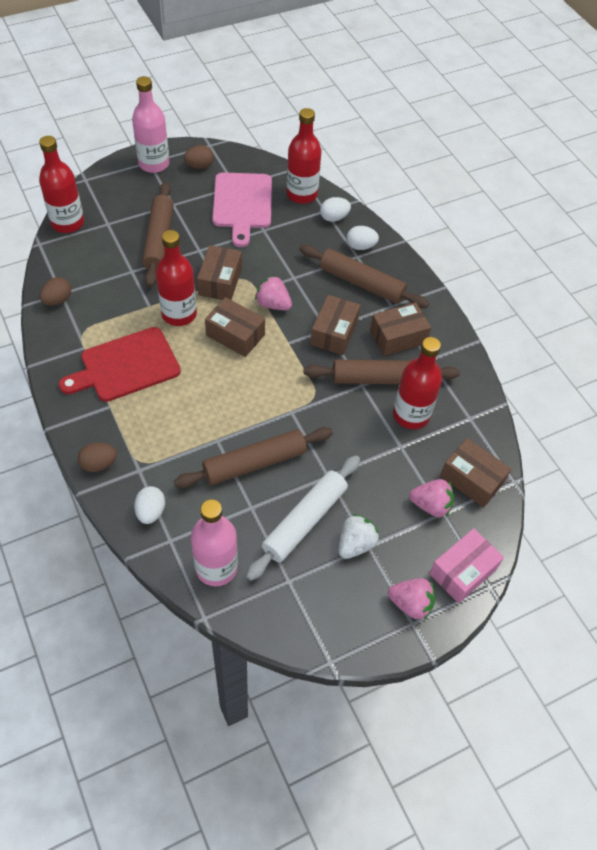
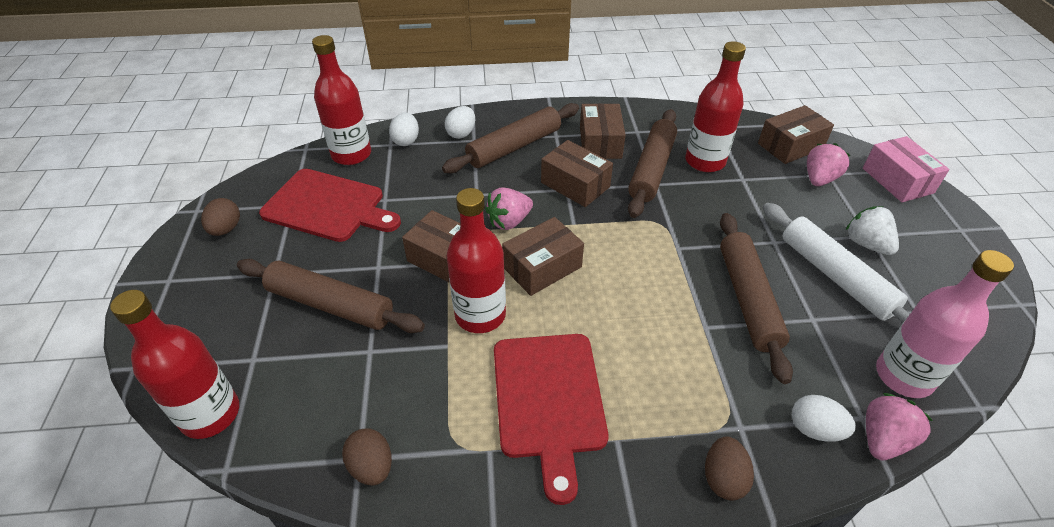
camera: 65 degrees left, 10 degrees down
(154, 164) = (178, 275): pink bottle -> none
(242, 204) = (328, 207): pink cutting board -> red cutting board
(410, 604) = (938, 224): pink strawberry -> pink strawberry (883, 439)

